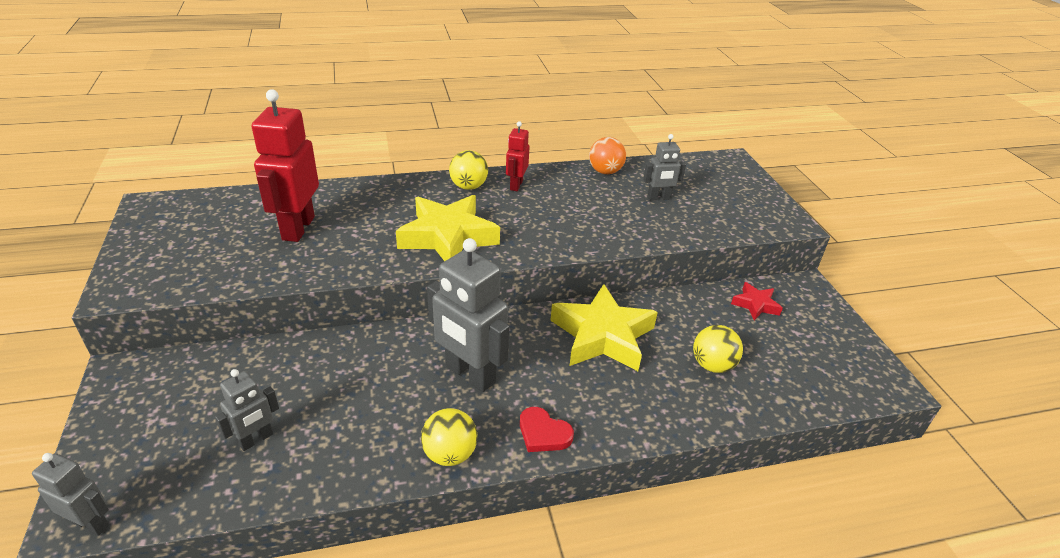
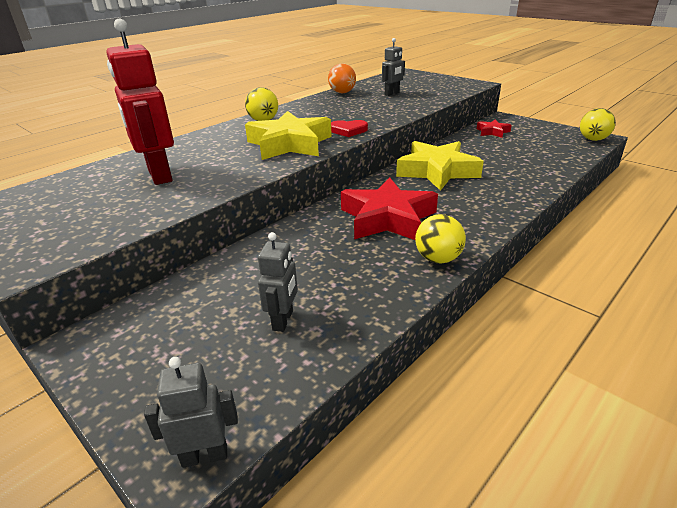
camera: 30 degrees left, 5 degrees down
(470, 374) = (387, 218): grey robot -> red star
(516, 185) = (295, 112): red robot -> none
(543, 433) = (476, 224): red heart -> red heart (348, 130)
(712, 365) = (512, 161): yellow ball -> yellow ball (593, 139)

